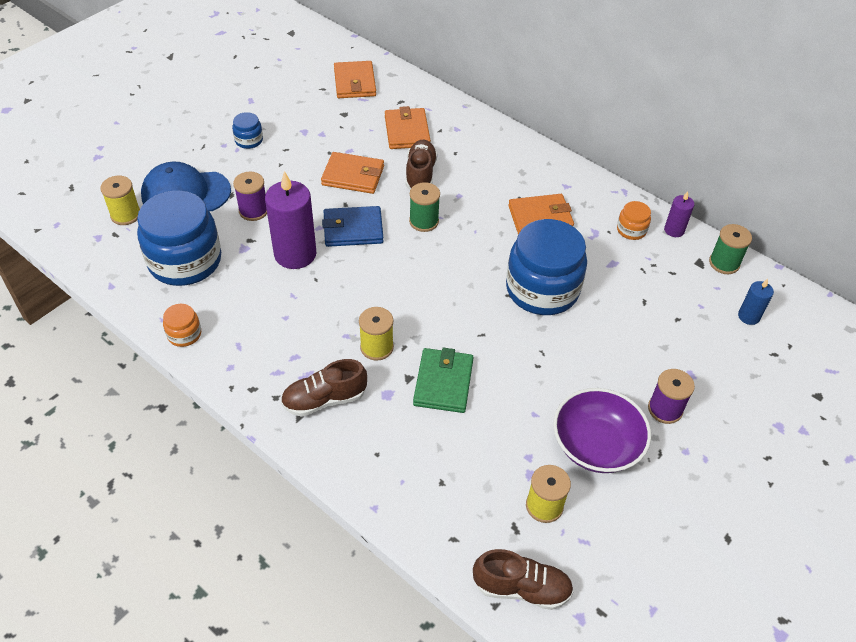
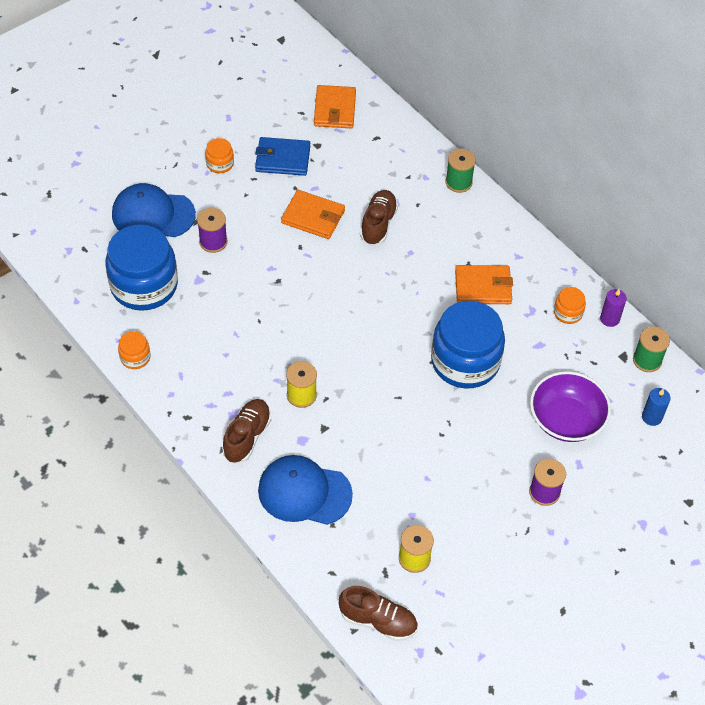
camera: 10 degrees right, 5 degrees up
(126, 215) = (96, 230): yellow spool -> none
(249, 140) = (220, 164): blue jar -> orange jar
(295, 254) = (244, 292): purple candle -> none
(324, 400) = (247, 436): brown shoe -> brown shoe turned 120 degrees clockwise
(353, 229) = (302, 274): blue wallet -> blue wallet (282, 159)
(401, 451) = (304, 492): none -> blue cap
(407, 131) = (375, 174): orange wallet -> none
(424, 221) = (370, 275): green spool -> green spool (458, 182)
(443, 383) = (353, 437): green wallet -> none
(596, 445) = (473, 514): purple bowl -> purple bowl (566, 419)

